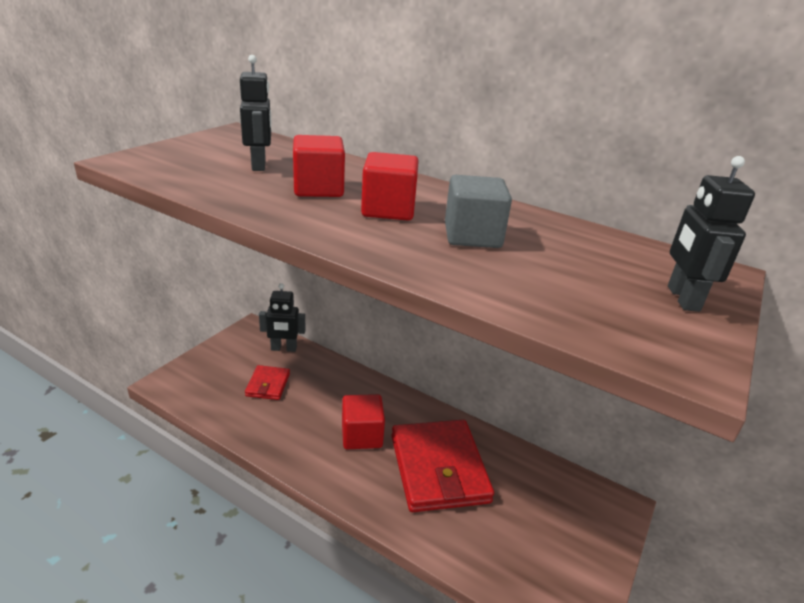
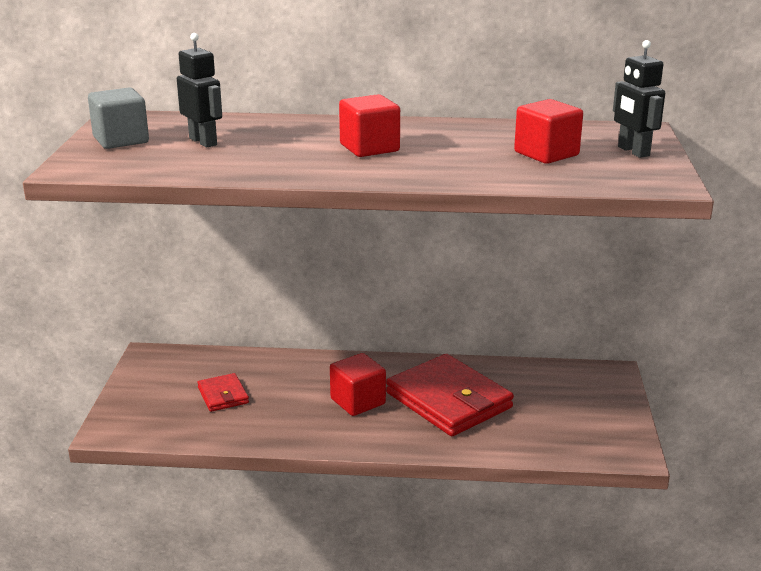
camera: 25 degrees left, 5 degrees down
(283, 349) = (205, 361): black robot -> none
(318, 189) = (288, 147): red cube -> red cube (546, 154)
(472, 236) = (457, 150): grey cube -> grey cube (121, 140)

